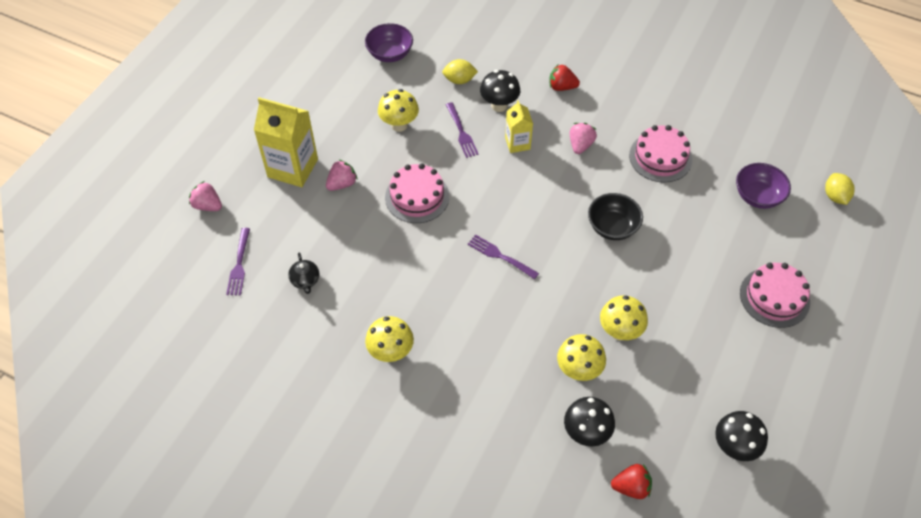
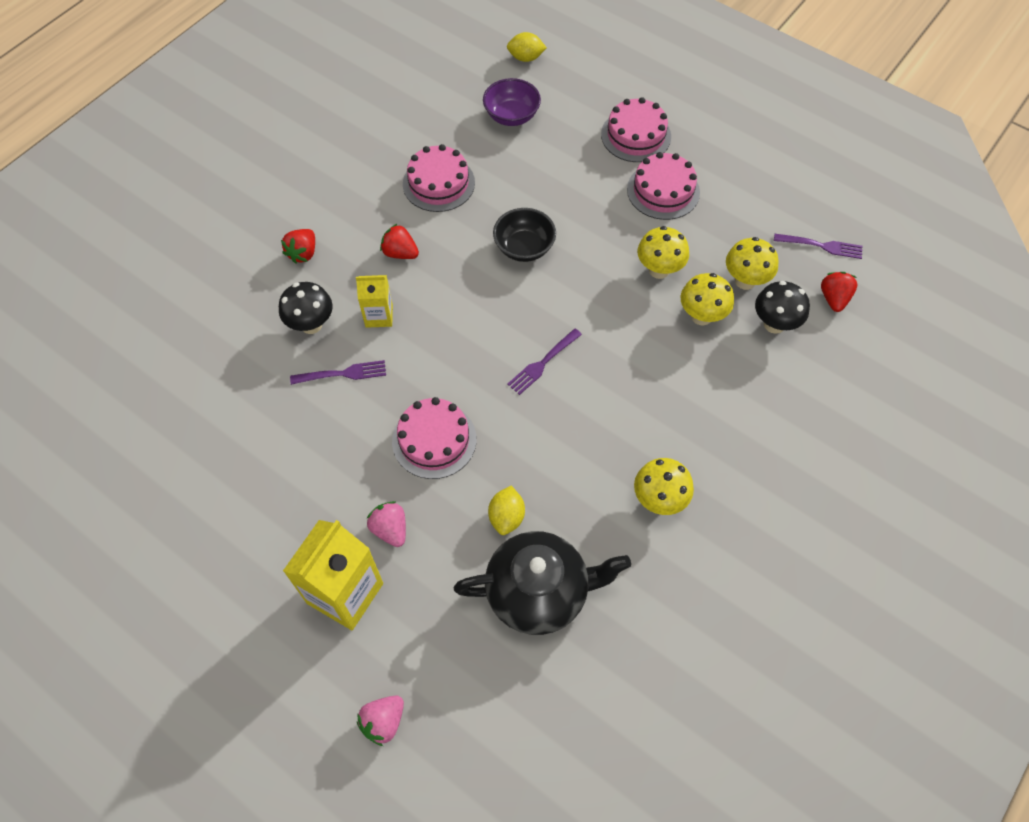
camera: 80 degrees left, 5 degrees up
(239, 264) = (497, 679): purple fork -> purple fork (821, 246)
(305, 280) = (539, 591): black teapot -> black teapot, size x2.45
(390, 54) = (171, 440): purple bowl -> none
(399, 125) = (308, 445): yellow mushroom -> yellow mushroom (745, 281)
(459, 80) = (252, 362): yellow lemon -> yellow lemon (506, 517)
(580, 145) = (400, 253): pink strawberry -> red strawberry
(714, 326) = (663, 191): none -> pink cake
(734, 447) = (795, 208): black mushroom -> none

